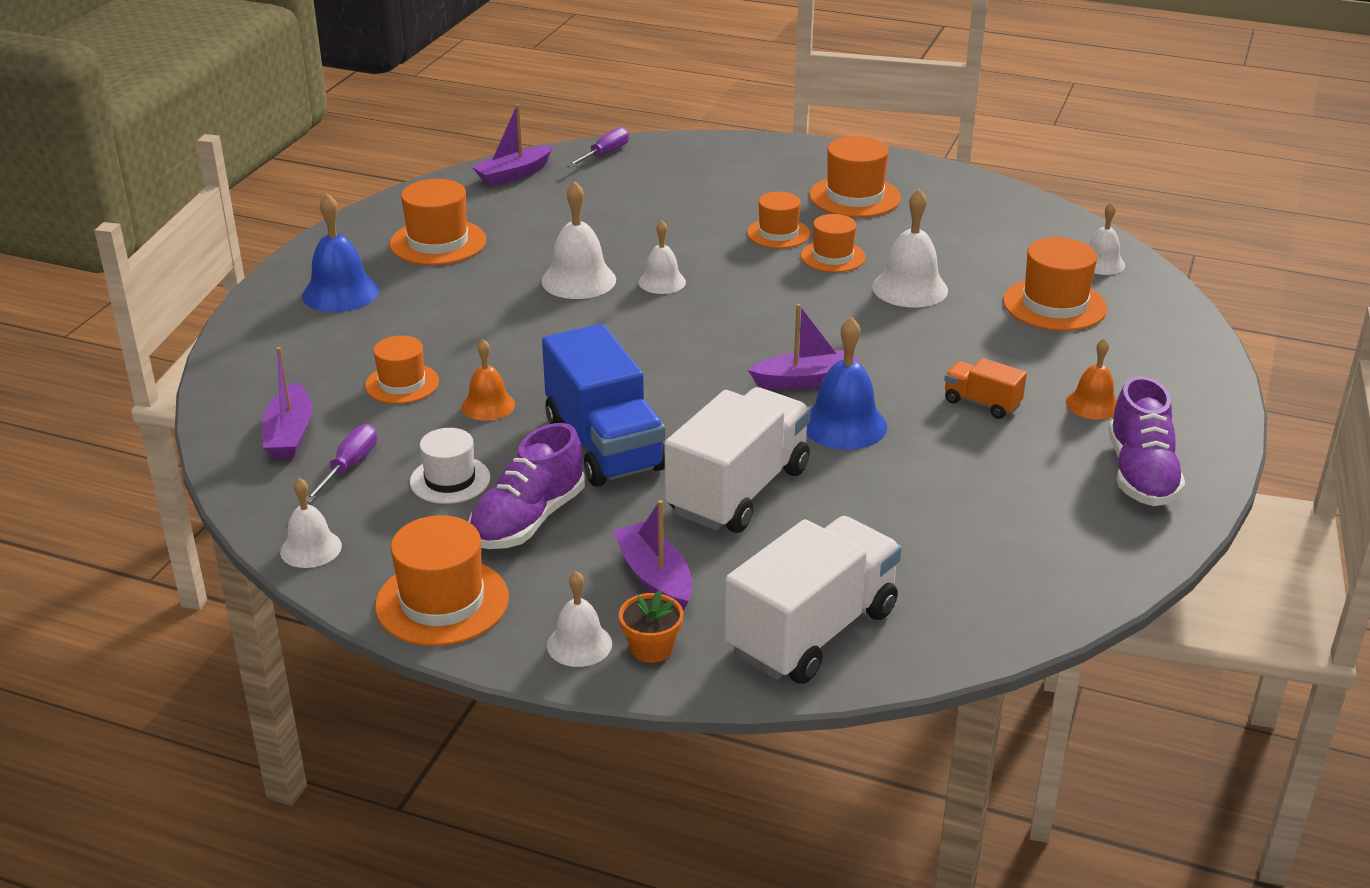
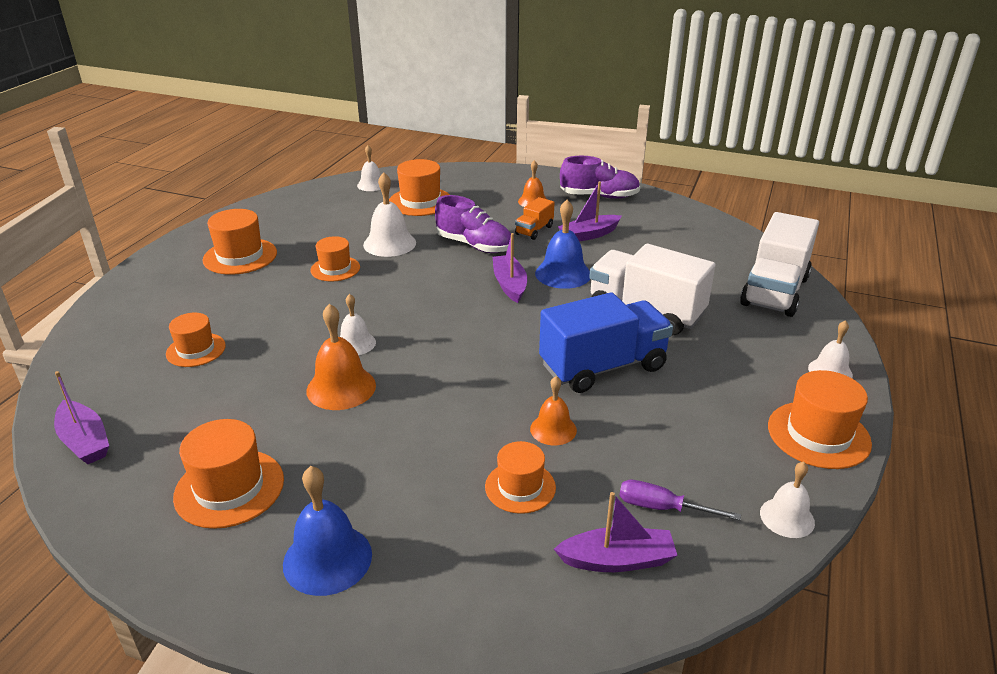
camera: 90 degrees left, 0 degrees up
(450, 480) = (666, 443): white hat -> none
(528, 520) = (706, 399): purple shoe -> purple shoe (474, 245)
(578, 280) = (341, 388): white bell -> orange bell
(604, 154) = (75, 380): purple screwdriver -> none
(651, 648) = (818, 344): orange flower pot -> none
(654, 578) = (750, 343): purple boat -> purple boat (589, 235)
(778, 233) = (289, 289): orange hat -> orange hat (196, 350)
(812, 631) = (774, 291): white truck -> white truck turned 105 degrees counterclockwise

